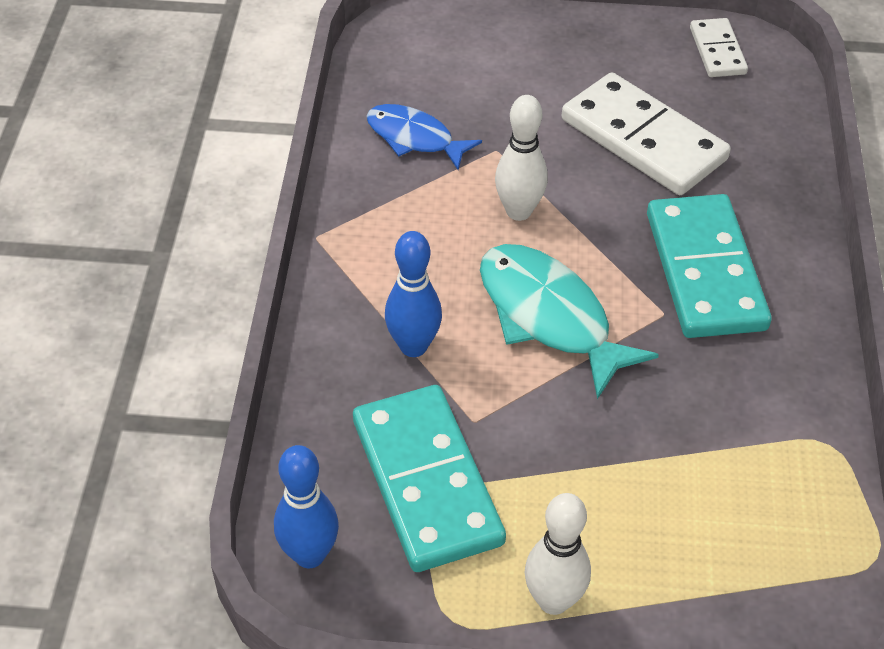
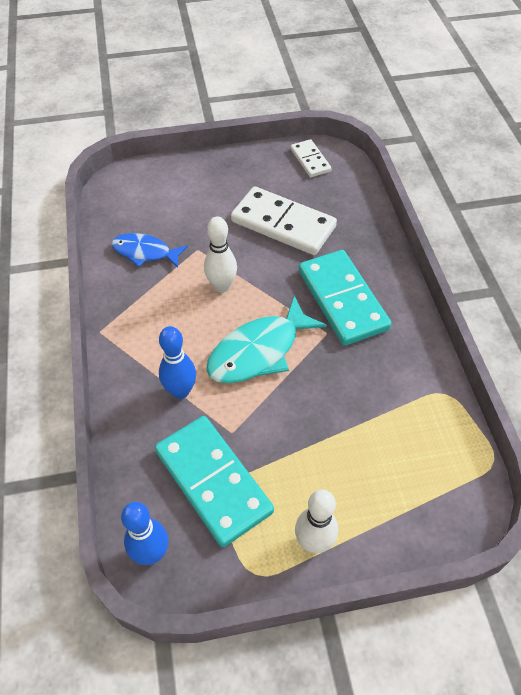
camera: 15 degrees left, 5 degrees up
(549, 317) = (259, 351): turquoise fish -> turquoise fish turned 75 degrees counterclockwise

